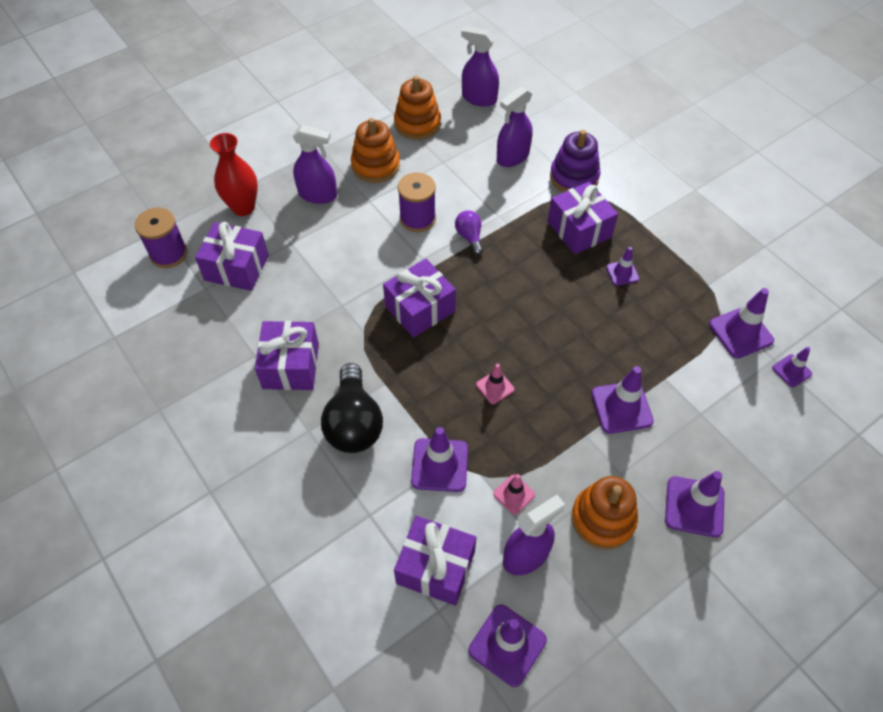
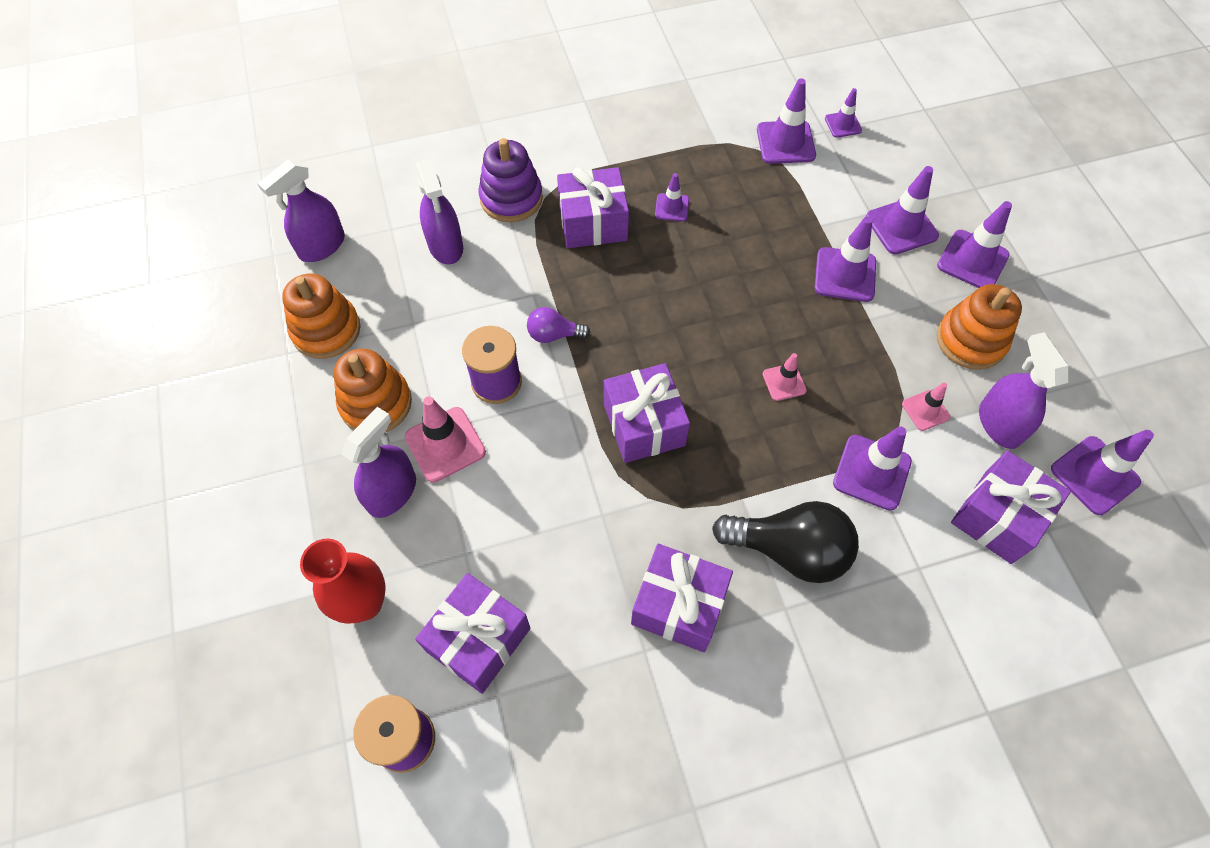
camera: 70 degrees left, 5 degrees up
(360, 208) = (445, 444): none -> pink traffic cone
(699, 440) = (901, 227): none -> purple traffic cone

